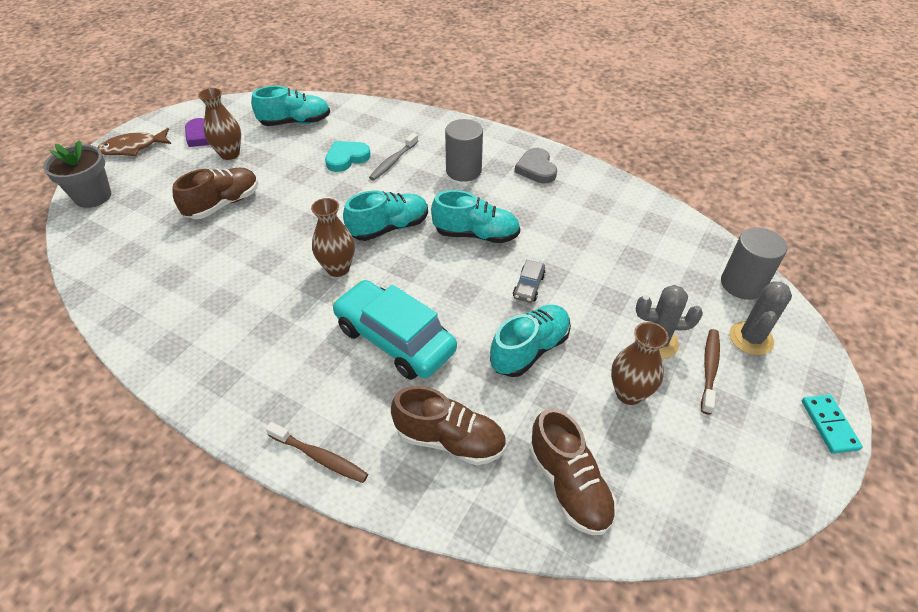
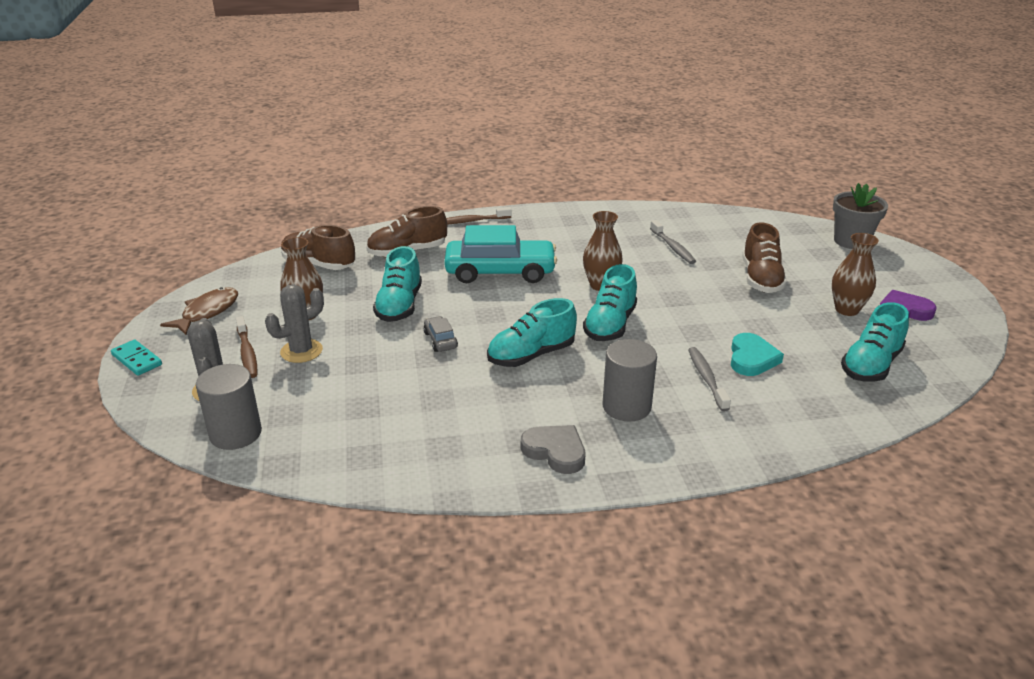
camera: 140 degrees right, 15 degrees down
(133, 148) = (921, 276): brown fish -> brown fish (207, 312)
(214, 274) = (673, 247): none -> grey toothbrush

